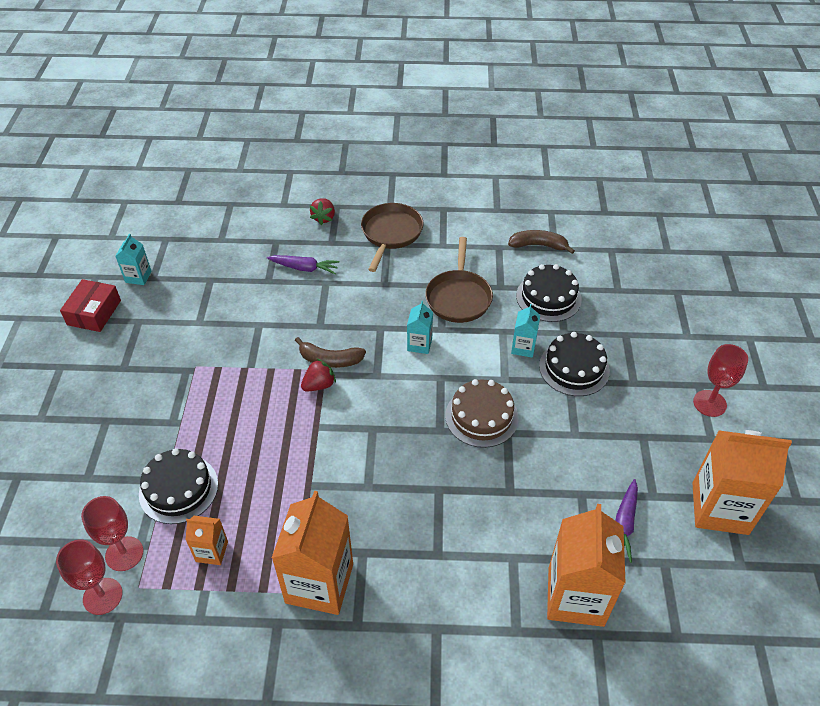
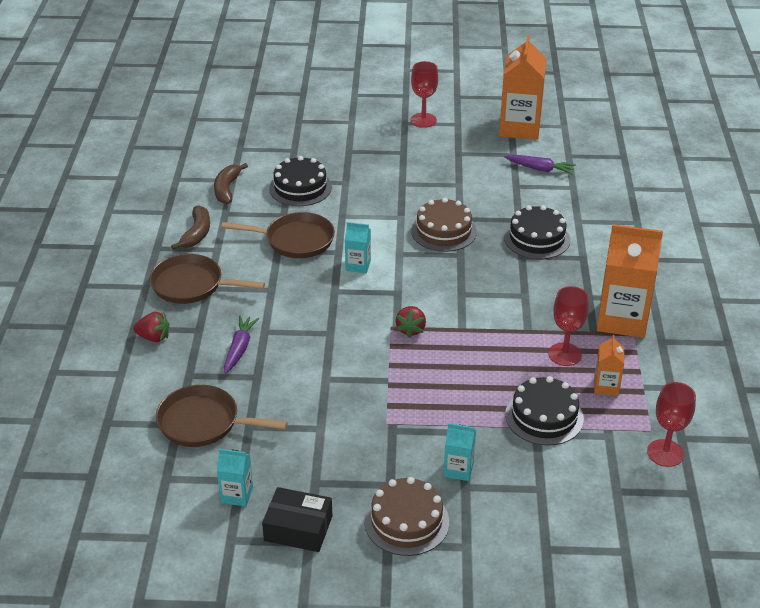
camera: 90 degrees left, 10 degrees down
(79, 378) = (406, 521): none -> brown cake
(94, 312) = (298, 528): red box -> black box
(124, 553) = (620, 445): red goblet -> red goblet (565, 354)
(219, 253) = (203, 422): none -> brown pan
(319, 385) = (411, 329): red strawberry -> red strawberry turned 135 degrees counterclockwise
(330, 360) = (378, 323): brown banana -> brown banana (197, 234)
(523, 347) = (363, 205): turquoise carton -> turquoise carton (458, 469)
(574, 368) = (387, 180): black cake -> black cake (537, 238)
(575, 596) = (603, 195): orange carton -> none

